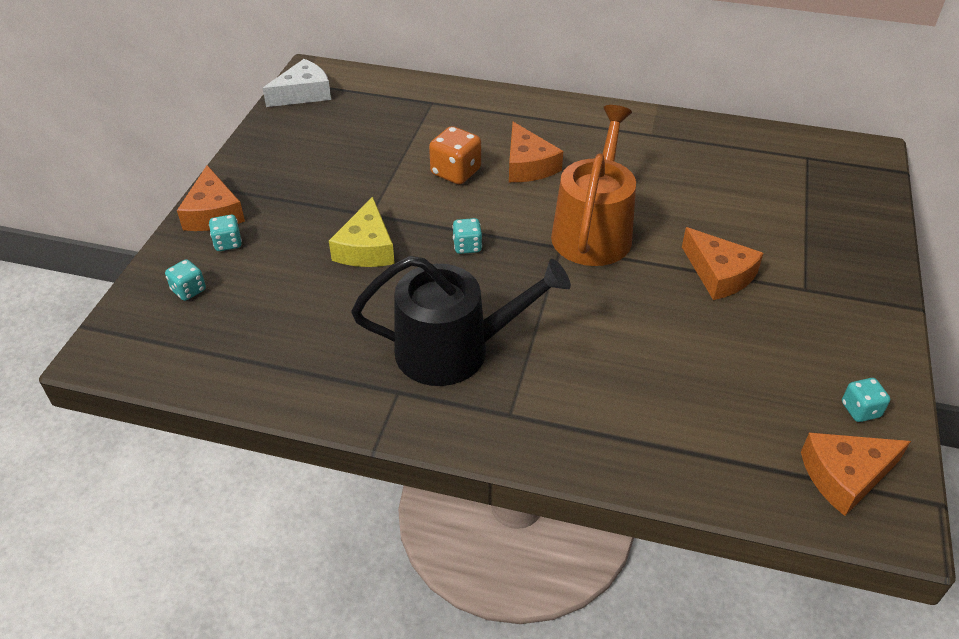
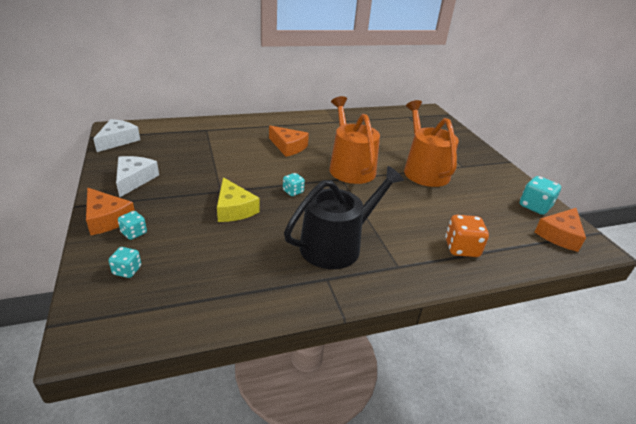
camera: 35 degrees left, 10 degrees down
(280, 164) = (134, 180): none -> white cheese
(455, 172) = (252, 159): orange dice -> orange dice (461, 248)
(719, 274) = (424, 170): orange cheese -> orange watering can
(860, 410) = (534, 206): turquoise dice -> turquoise dice, size x1.65

